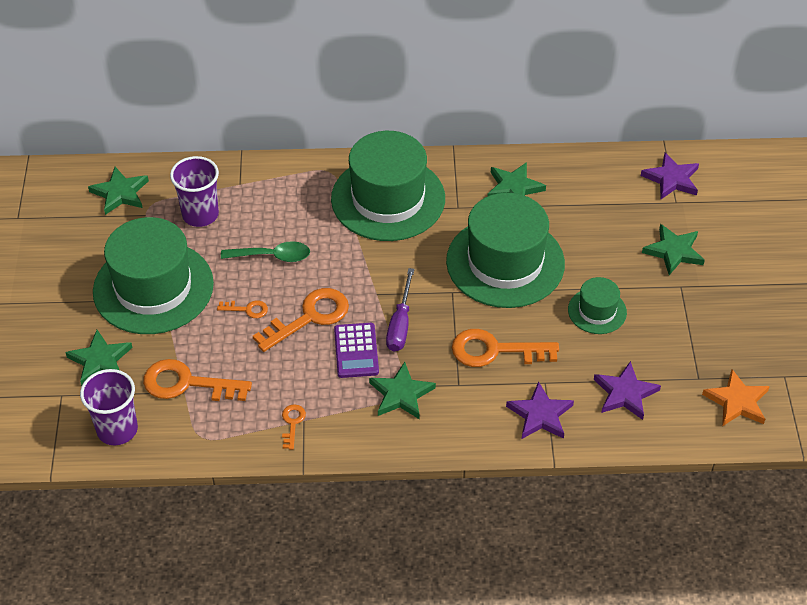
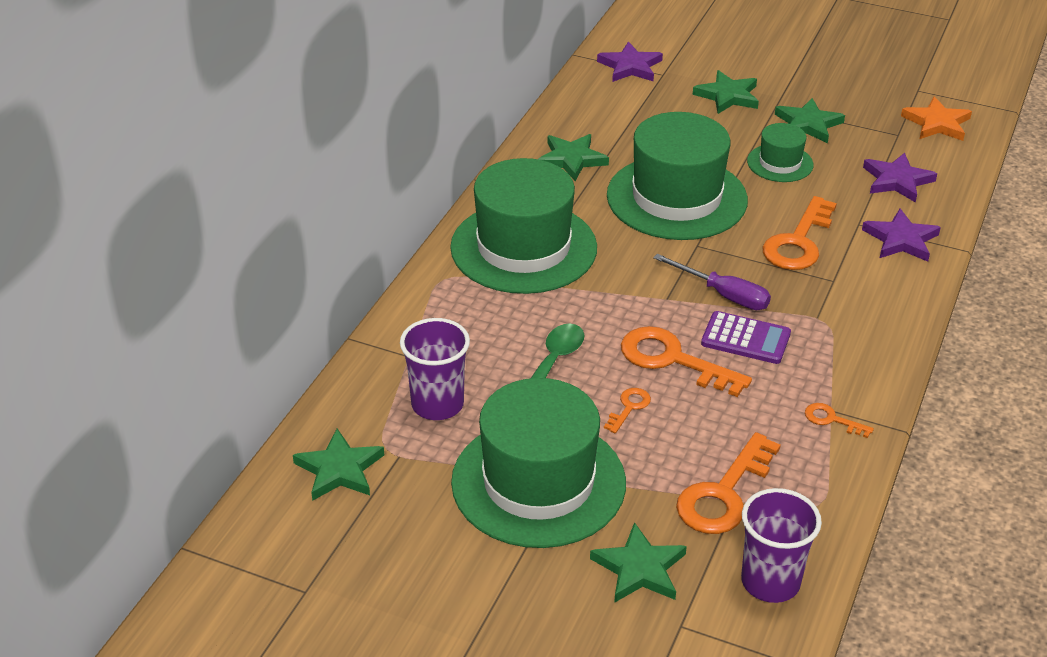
camera: 65 degrees left, 10 degrees down
(309, 317) = (672, 360): orange key -> orange key turned 45 degrees counterclockwise
(401, 394) = (827, 324): green star -> green star (808, 124)

